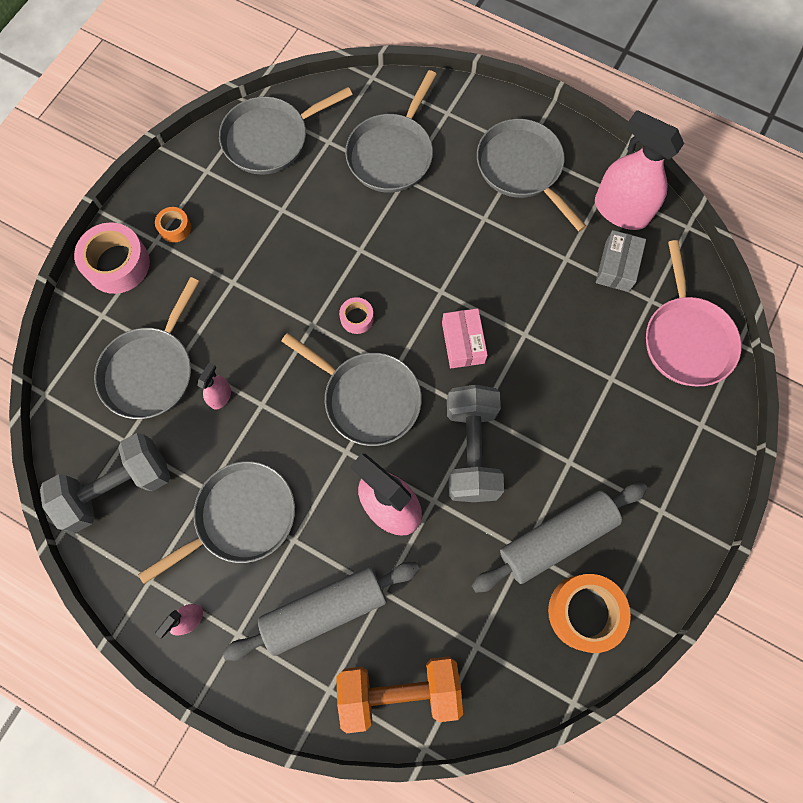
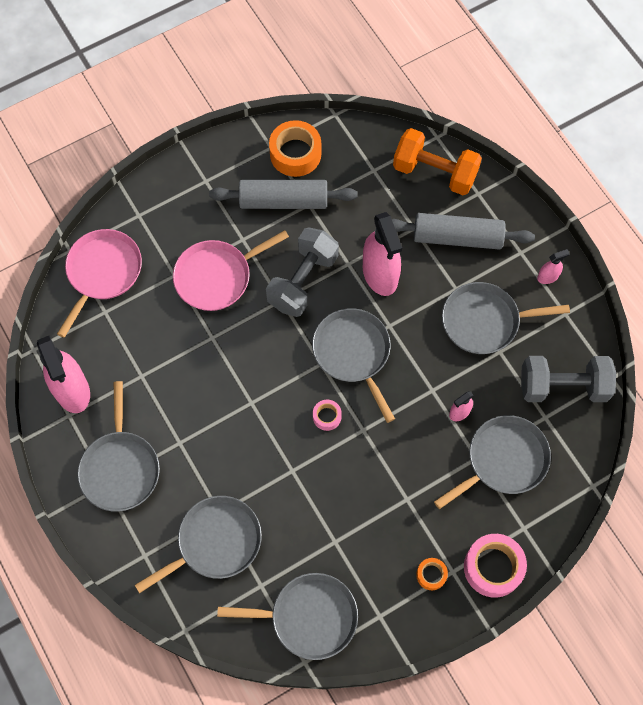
camera: 150 degrees left, 5 degrees down
(463, 342) = (260, 355): pink box -> none
(566, 402) = (216, 277): none -> pink pan
(617, 266) = (109, 349): grey box -> none

